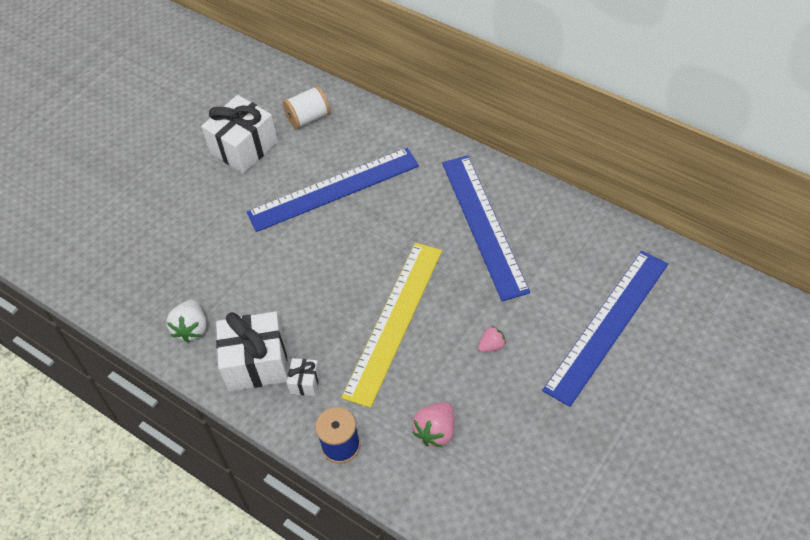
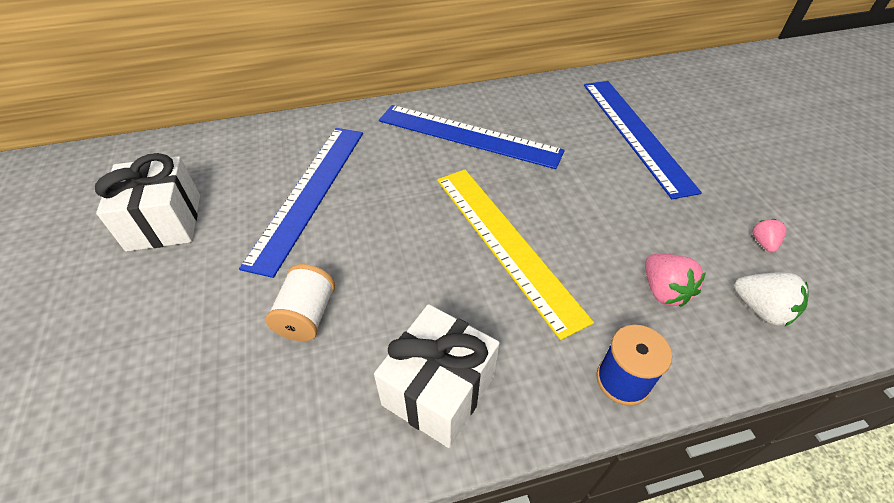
camera: 55 degrees left, 5 degrees down
(191, 329) = (317, 427): white strawberry -> white strawberry (761, 309)
(305, 382) = (509, 359): white gift -> none
(308, 118) = (210, 161): white spool -> white spool (307, 316)
(492, 346) = (597, 200): pink strawberry -> pink strawberry (763, 243)

